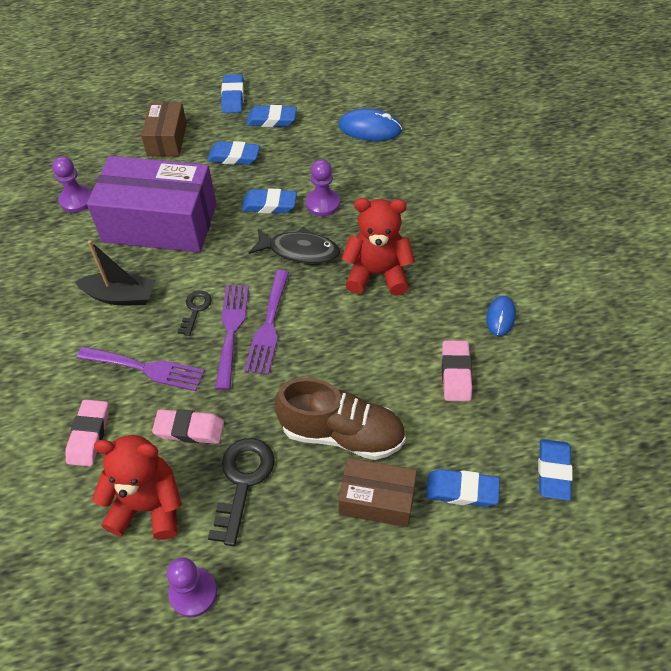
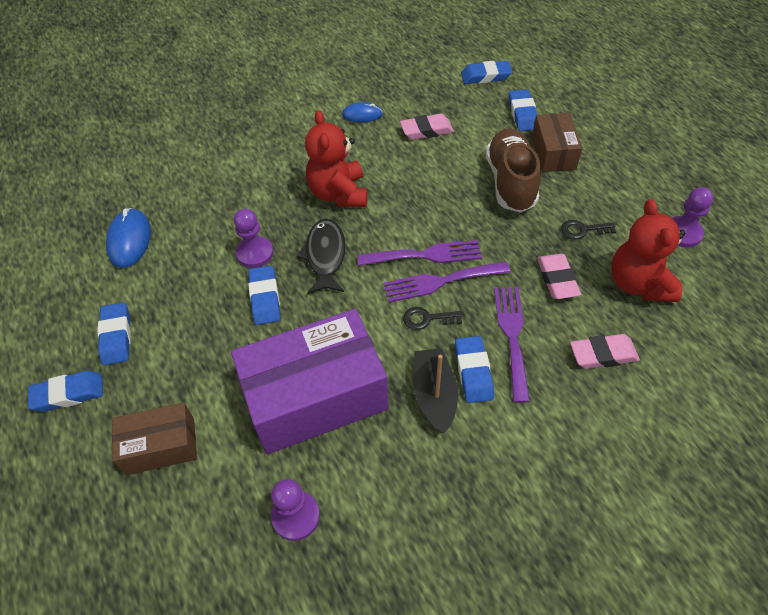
camera: 105 degrees left, 0 degrees up
(160, 223) = (315, 397): purple box -> purple box turned 75 degrees clockwise
(234, 157) = (189, 356): blue eraser -> blue eraser (473, 372)
(242, 482) = (583, 230): black key -> black key, size x0.56

